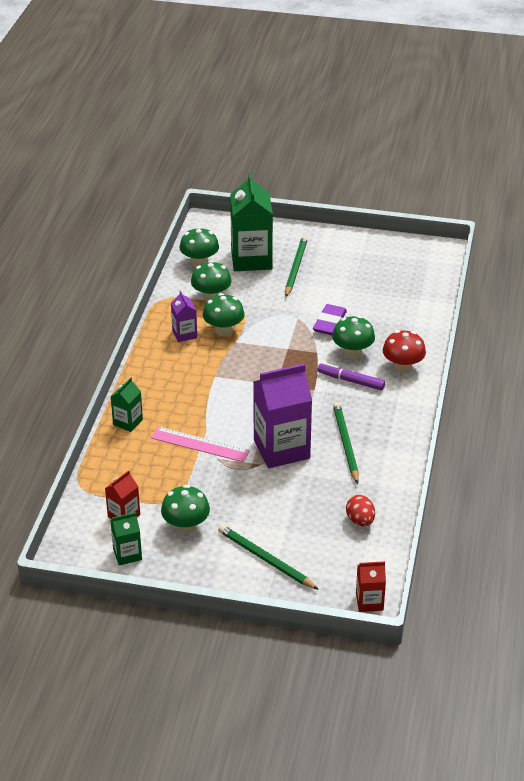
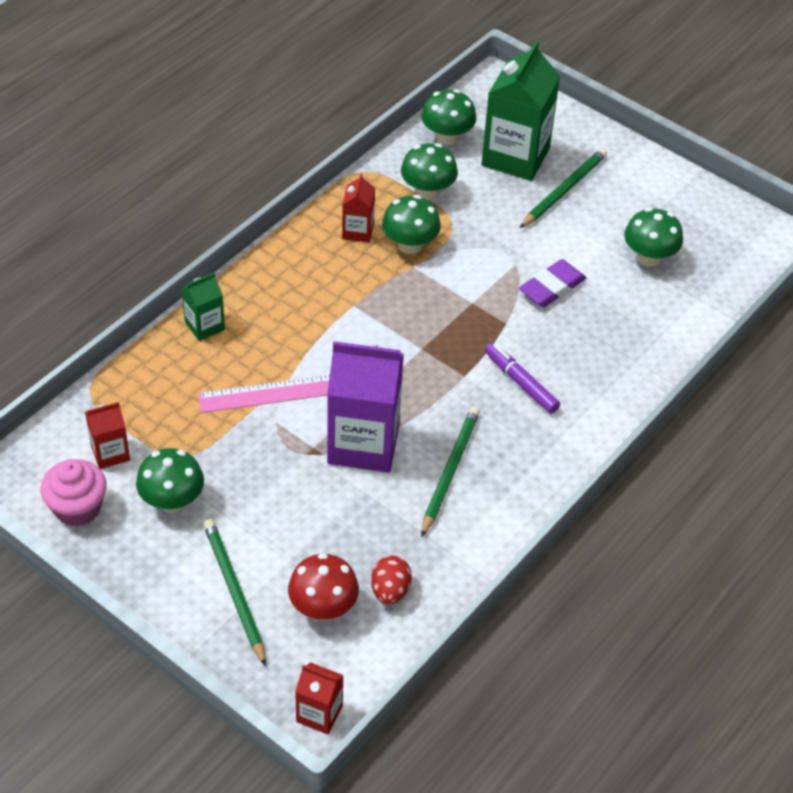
camera: 25 degrees right, 10 degrees up
(127, 554) = (77, 508): green carton -> pink cupcake
(184, 334) = (358, 231): purple carton -> red carton
(200, 444) = (268, 394): pink ruler -> pink ruler turned 60 degrees counterclockwise
(352, 352) = (552, 342): green mushroom -> green mushroom (649, 257)
(402, 367) = (603, 390): red mushroom -> red mushroom (323, 607)

